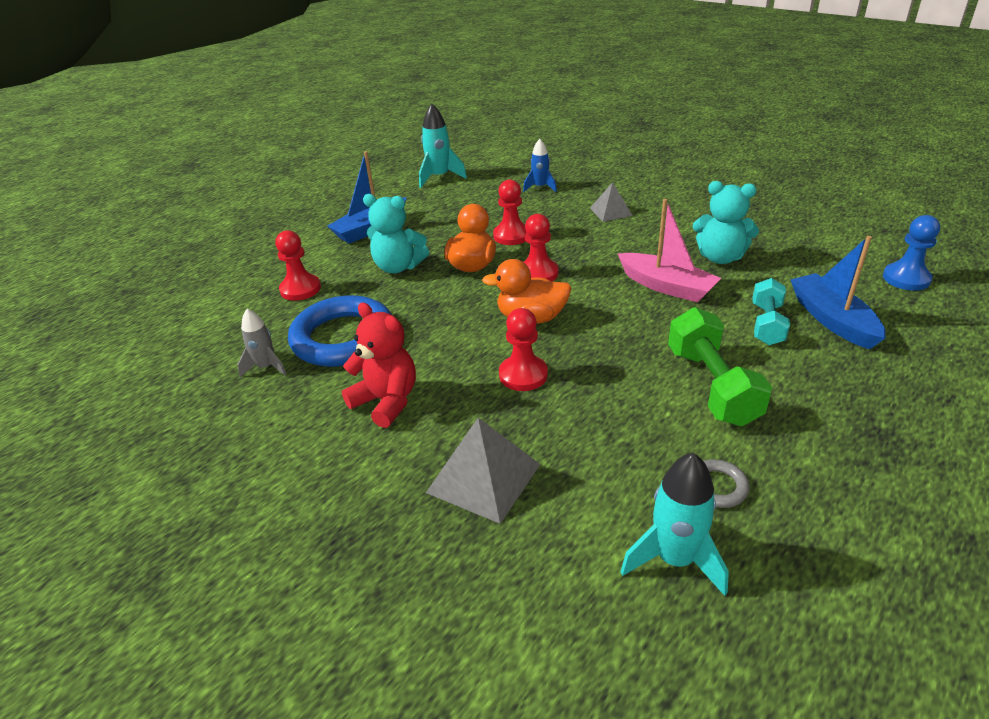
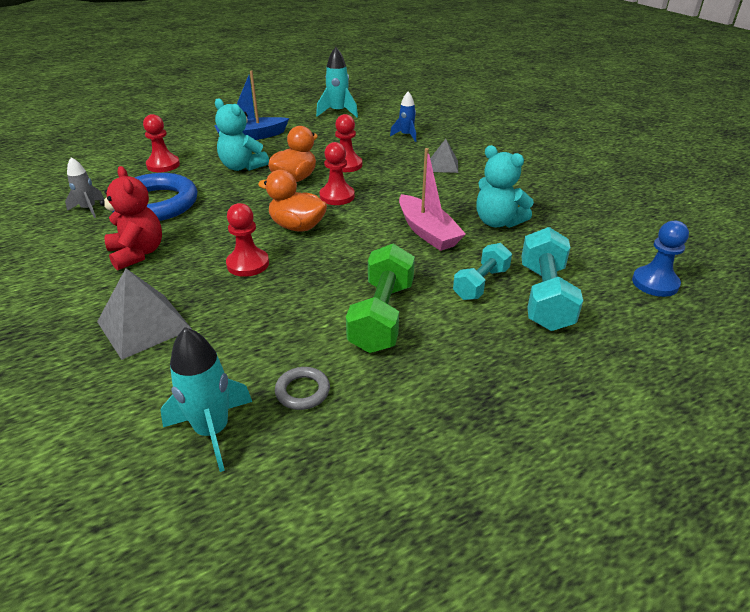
camera: 20 degrees right, 0 degrees up
(832, 320) = (544, 297): blue boat -> turquoise dumbbell

